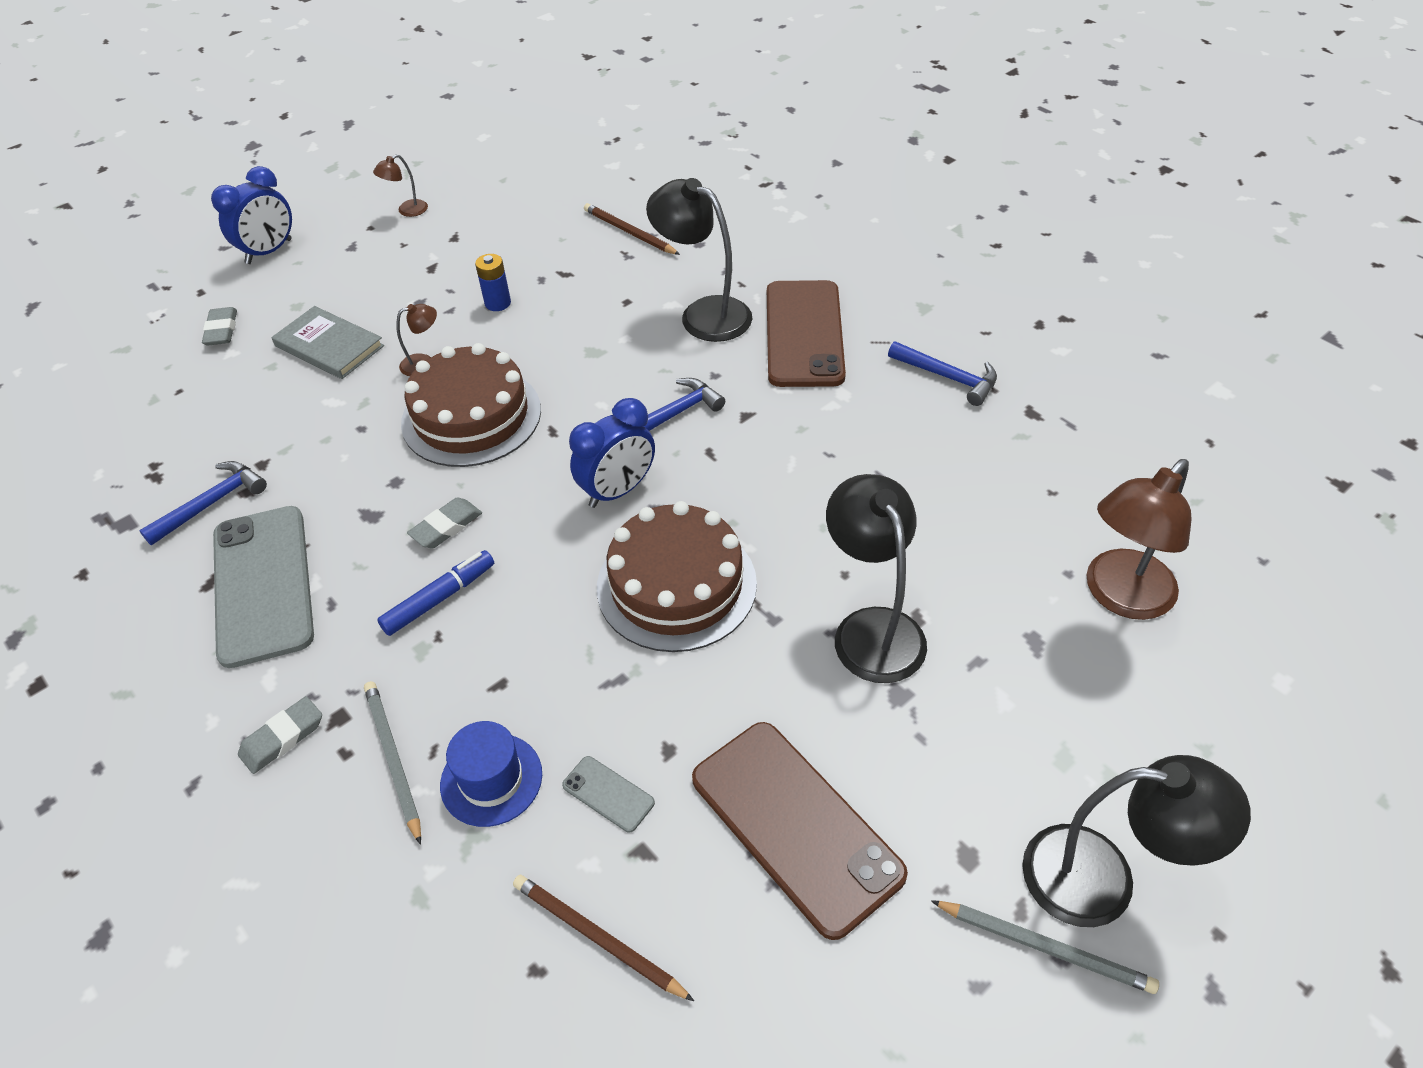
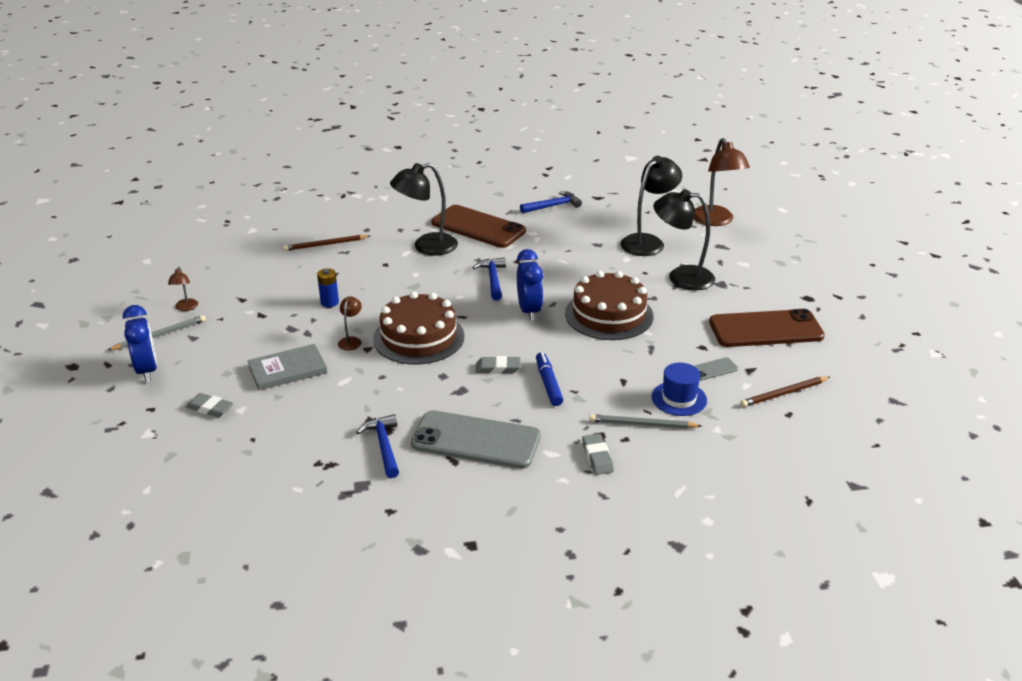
camera: 60 degrees left, 15 degrees down
(446, 527) = (498, 368): grey eraser -> grey eraser turned 75 degrees counterclockwise
(1044, 947) = (855, 297): grey pencil -> grey pencil (159, 335)
(1102, 879) = (837, 276): black lamp -> black lamp (648, 242)

